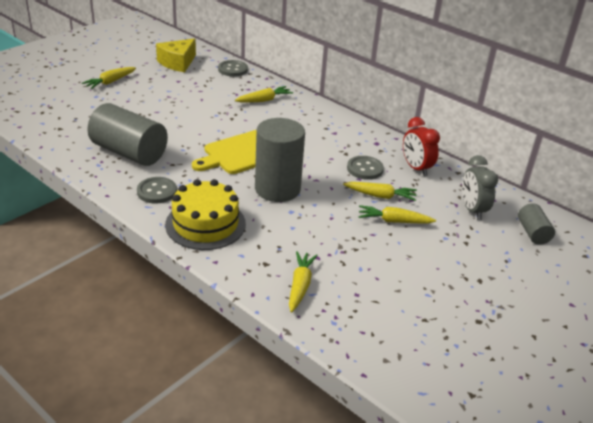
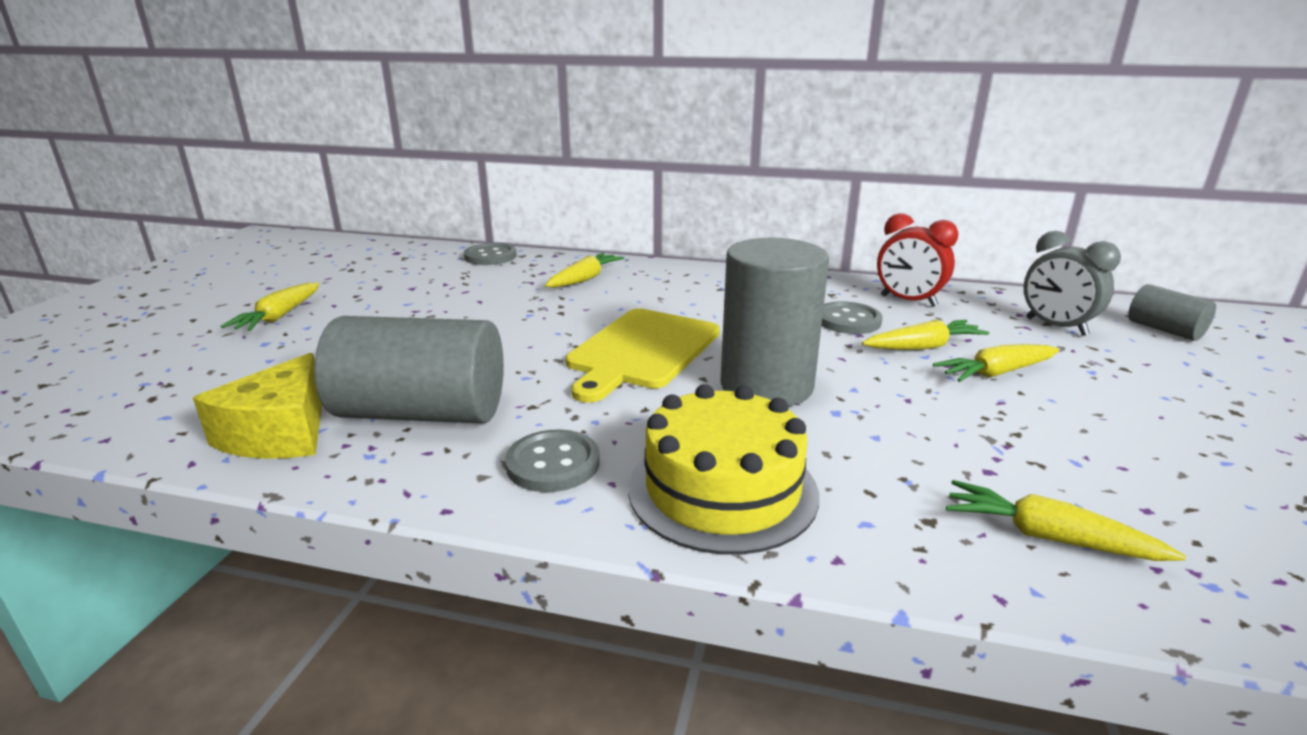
camera: 25 degrees left, 10 degrees down
(177, 63) = (387, 267): yellow cheese -> yellow cheese (280, 433)
(300, 286) = (1048, 537): yellow carrot -> yellow carrot turned 45 degrees counterclockwise

